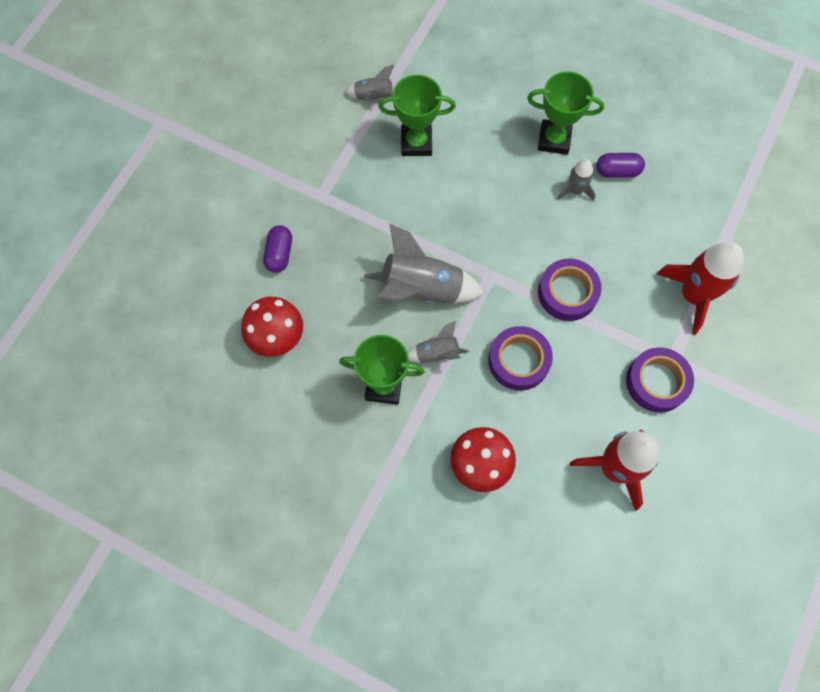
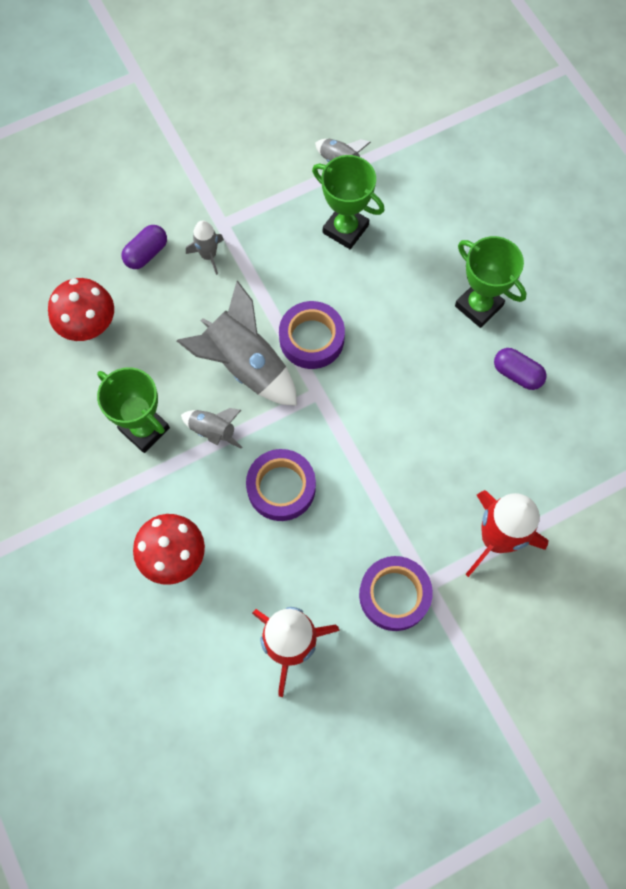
camera: 35 degrees right, 0 degrees up
(567, 293) = (376, 456): purple tape -> purple tape (311, 339)
(575, 190) = (461, 366): grey rocket -> grey rocket (208, 255)

